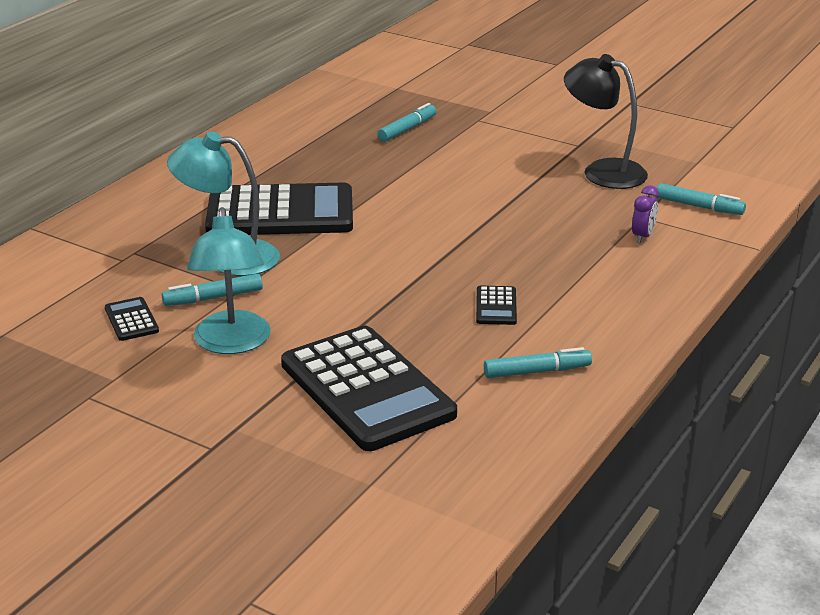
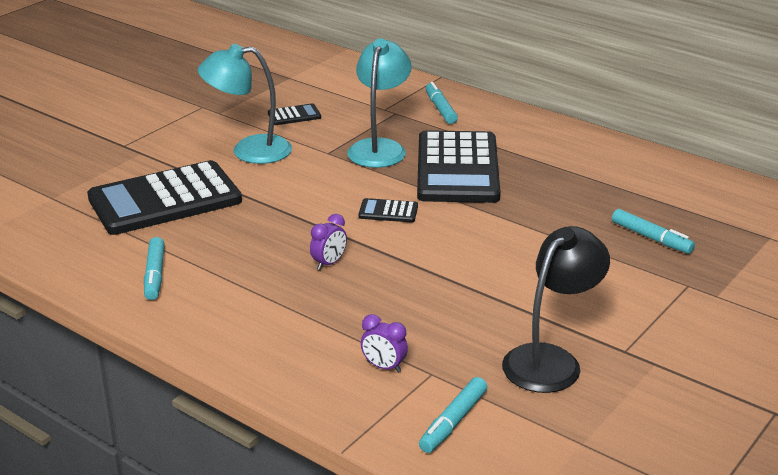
camera: 95 degrees right, 0 degrees up
(213, 298) = (317, 143): turquoise marker -> turquoise marker (440, 109)
(486, 272) = (329, 263): none -> purple clock
(496, 306) = (266, 264): black calculator -> black calculator (388, 211)

